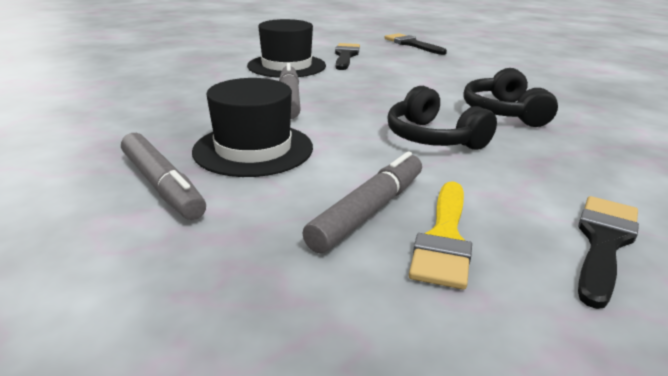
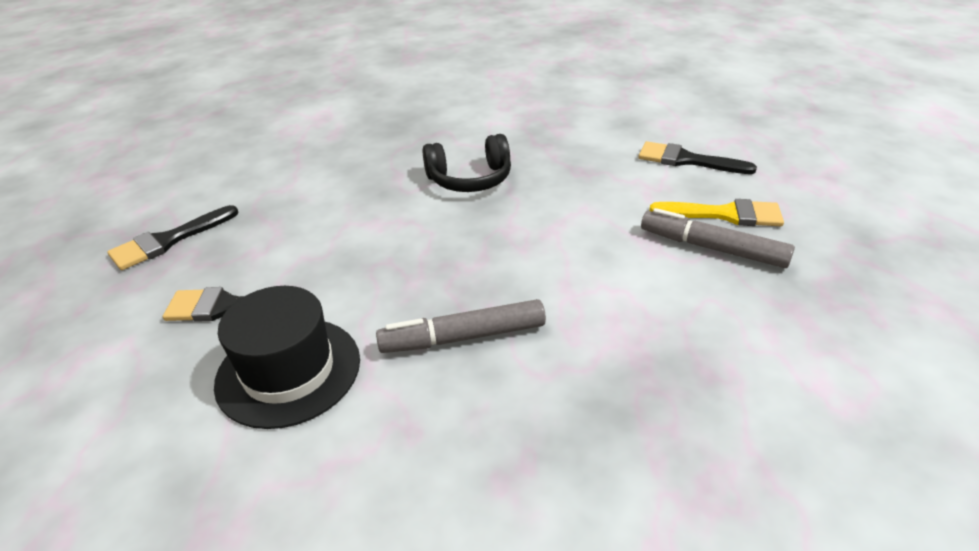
camera: 95 degrees left, 10 degrees up
(162, 185) = (755, 387): grey marker -> none
(253, 149) = (636, 337): black hat -> none
(433, 138) = (552, 219): black headphones -> none

